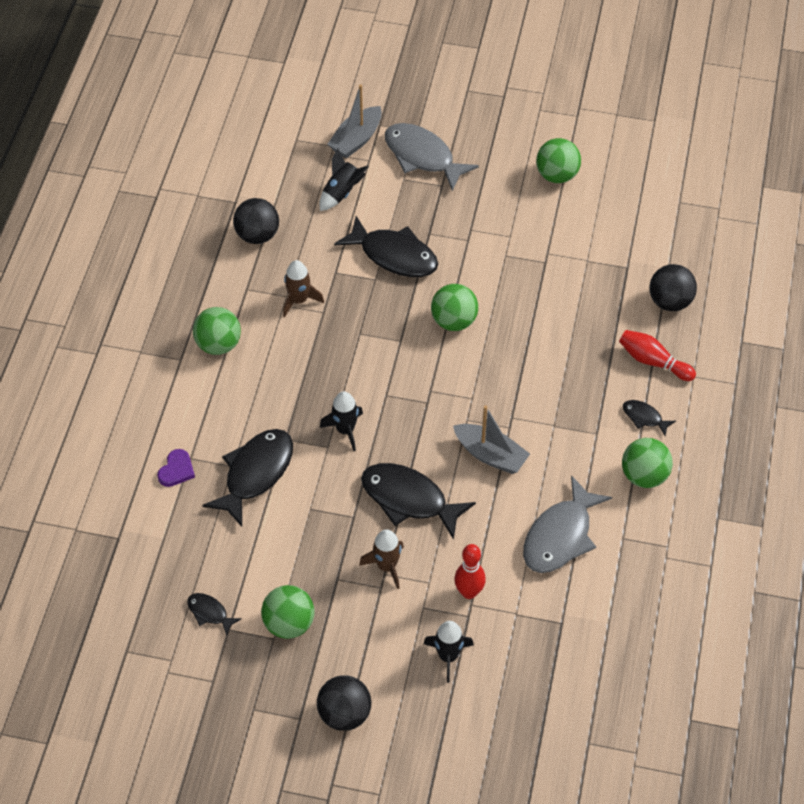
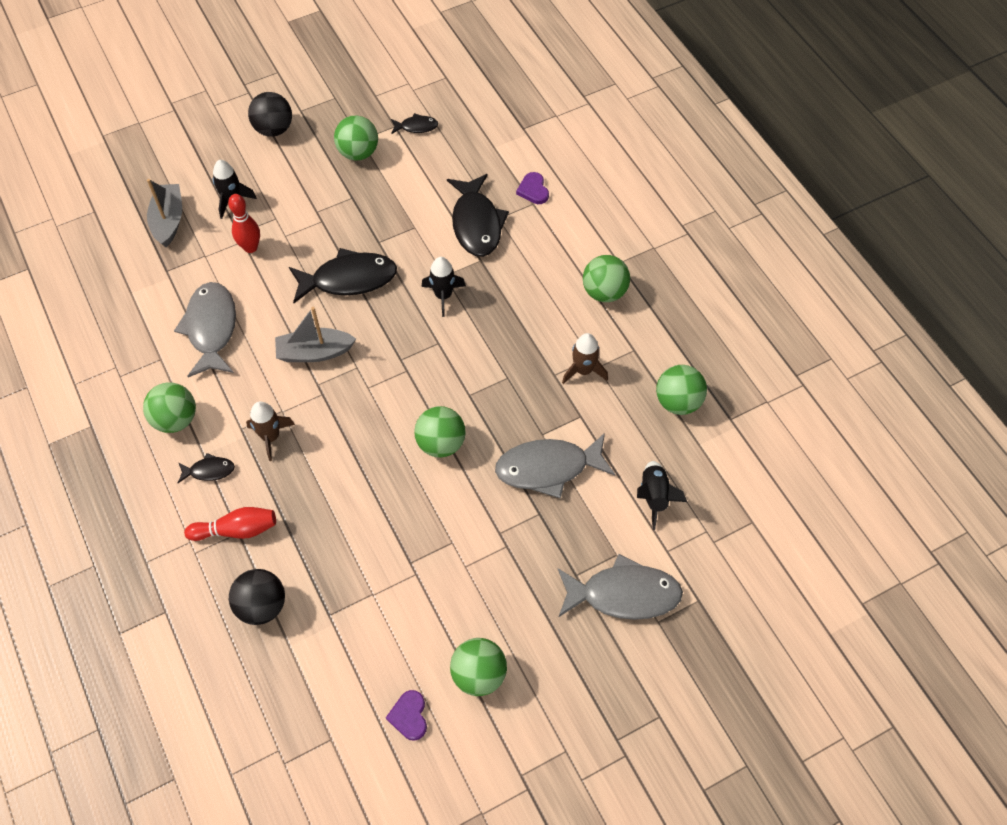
camera: 140 degrees right, 5 degrees up
(257, 235) = (678, 402): black ball -> green ball
(356, 140) = (701, 565): grey boat -> grey boat (168, 220)
(386, 566) = (324, 226): brown rocket -> brown rocket (271, 437)
(394, 255) = (548, 468): black fish -> grey fish
(620, 182) = (409, 716): none -> purple heart

